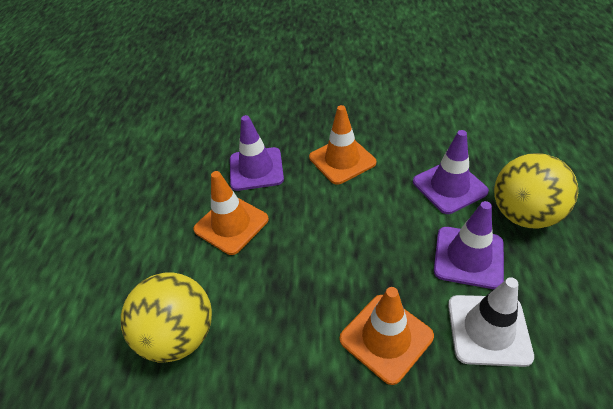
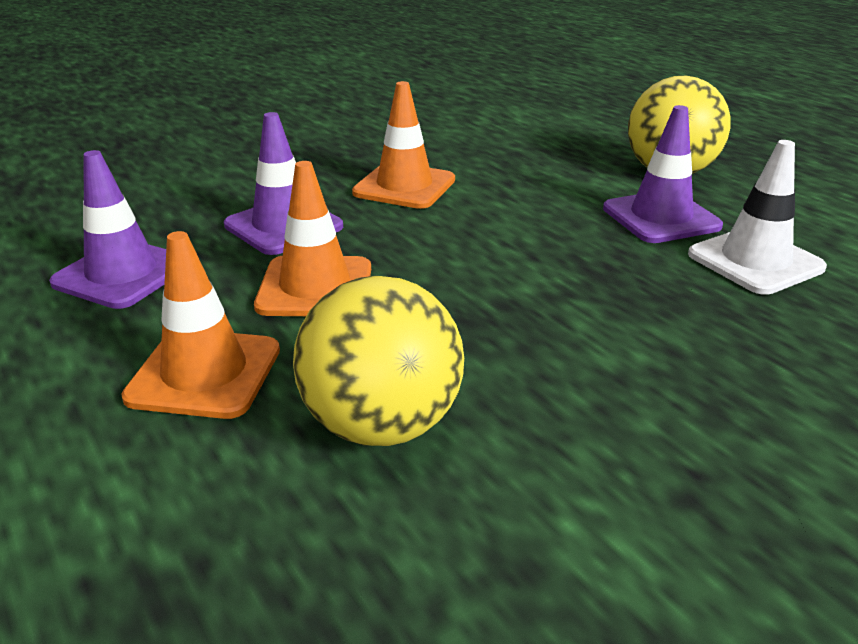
camera: 40 degrees left, 15 degrees down
(386, 337) = (665, 308): orange traffic cone -> orange traffic cone (204, 373)
(449, 186) = (566, 173): purple traffic cone -> purple traffic cone (122, 274)

